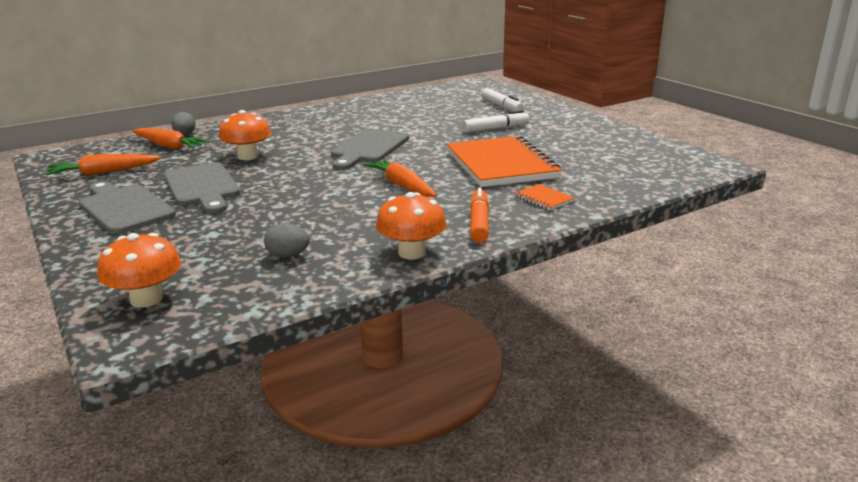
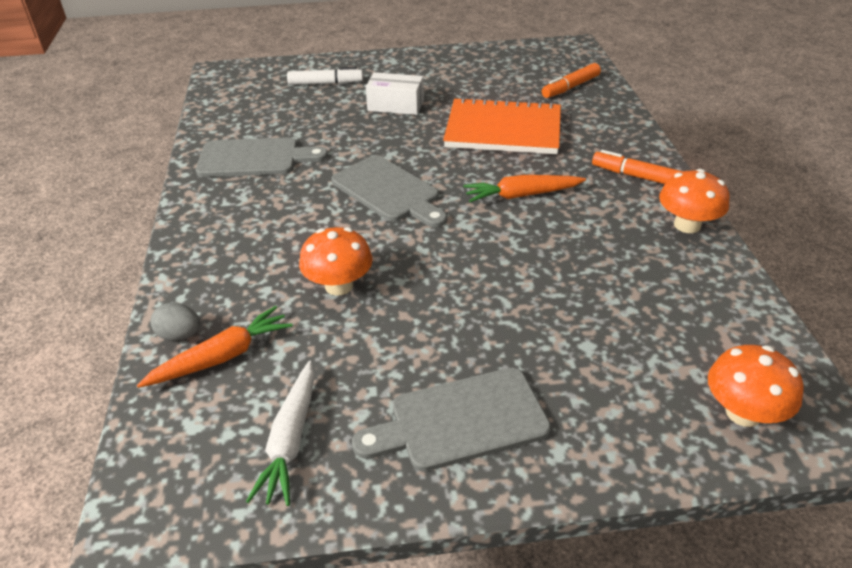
camera: 65 degrees left, 15 degrees up
(103, 172) = (290, 440): orange carrot -> white carrot
(202, 187) = (427, 339): grey cutting board -> grey cutting board (254, 158)
(288, 256) = (668, 298): grey egg -> none
(495, 128) = (395, 105): white marker -> white box
(544, 199) = (600, 133): orange notebook -> none
(621, 176) = (570, 87): none -> orange marker

